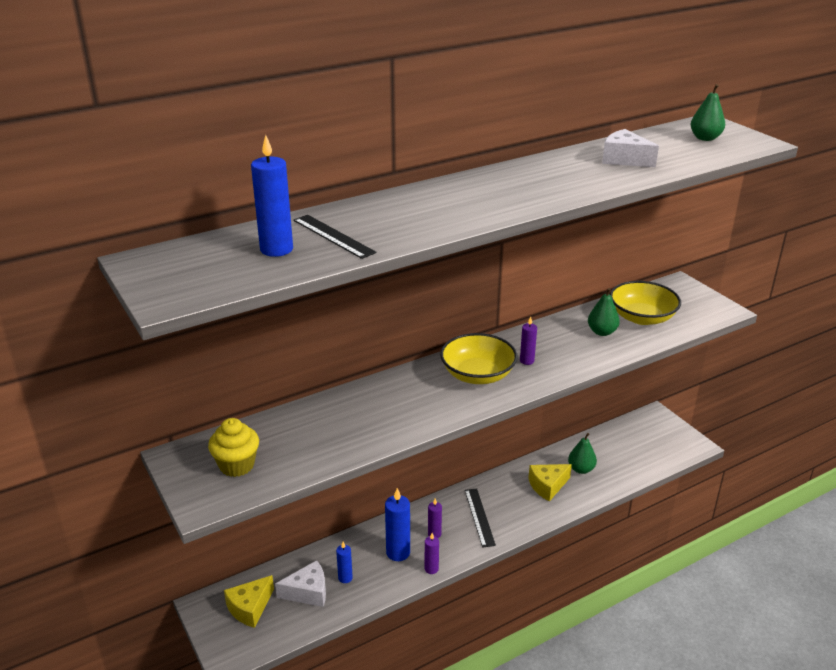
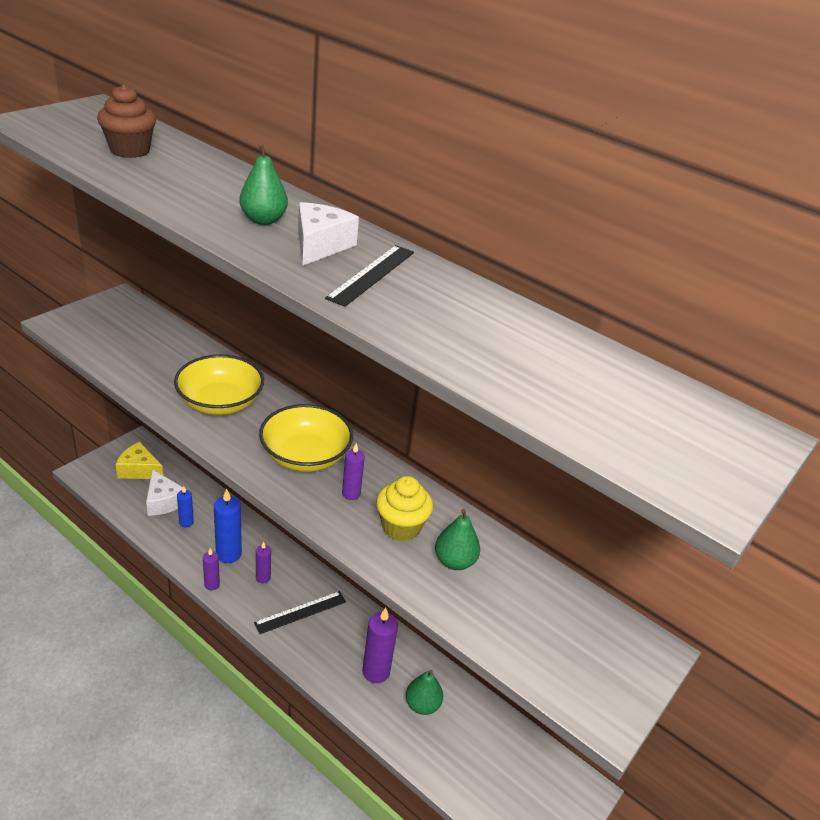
camera: 65 degrees right, 5 degrees up
(237, 465) = (112, 329): yellow cupcake -> yellow cupcake (401, 527)
(276, 249) = (130, 150): blue candle -> brown cupcake
(333, 236) = (166, 171): black ruler -> black ruler (371, 274)
(547, 486) = (376, 671): yellow cheese -> purple candle
(624, 159) = (504, 342): white cheese -> white cheese (320, 245)
(642, 317) = (519, 605): yellow bowl -> yellow bowl (220, 402)
(705, 138) = (669, 427): green pear -> green pear (263, 220)

